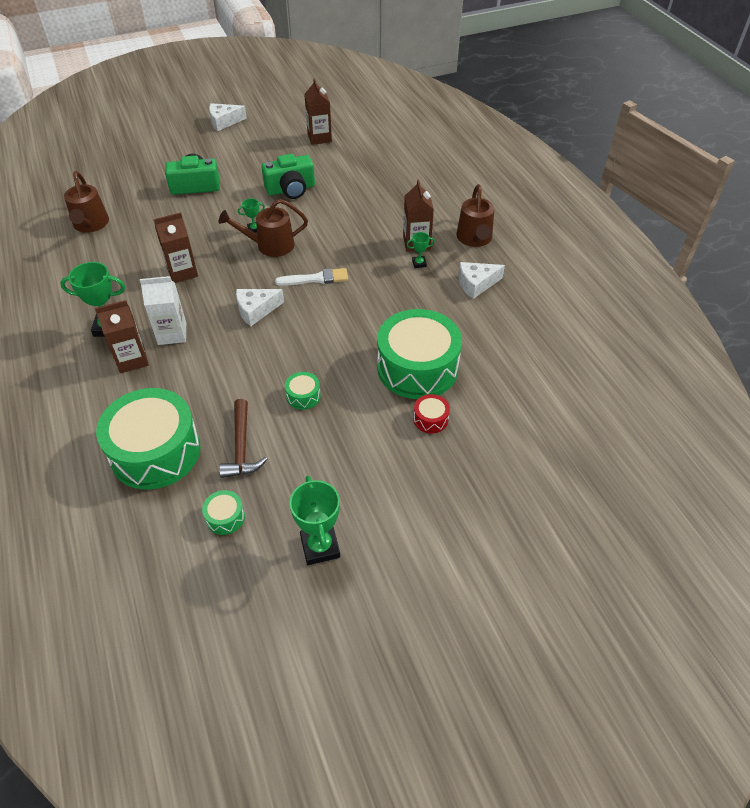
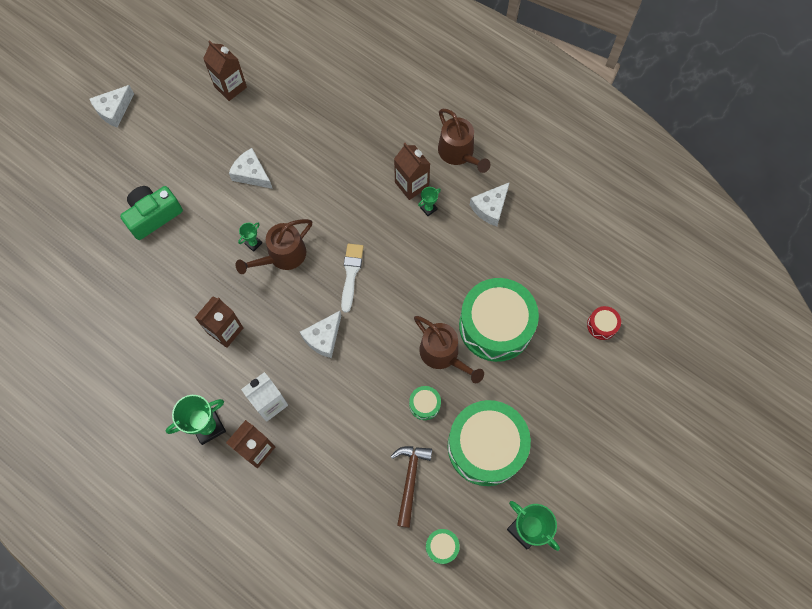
camera: 30 degrees left, 20 degrees up
(90, 225) = (89, 320): brown watering can -> brown watering can (443, 354)
(155, 451) = (346, 523): green drum -> green drum (486, 446)
(241, 447) = (410, 480): brown hammer -> brown hammer turned 135 degrees counterclockwise
(291, 189) = (251, 174): green camera -> white cheese
(316, 279) = (351, 274): white brush -> white brush turned 45 degrees counterclockwise
(430, 419) = (535, 371): red drum -> red drum (602, 325)

